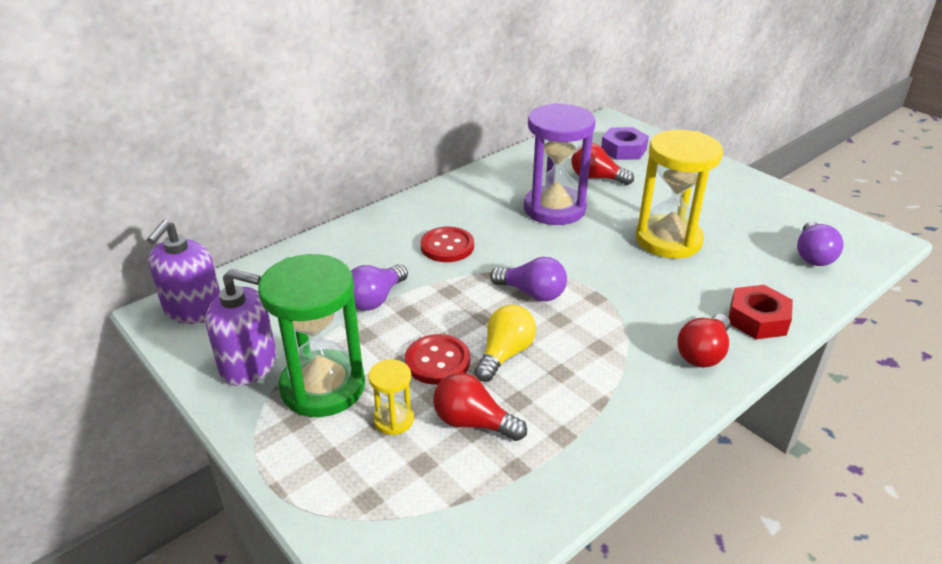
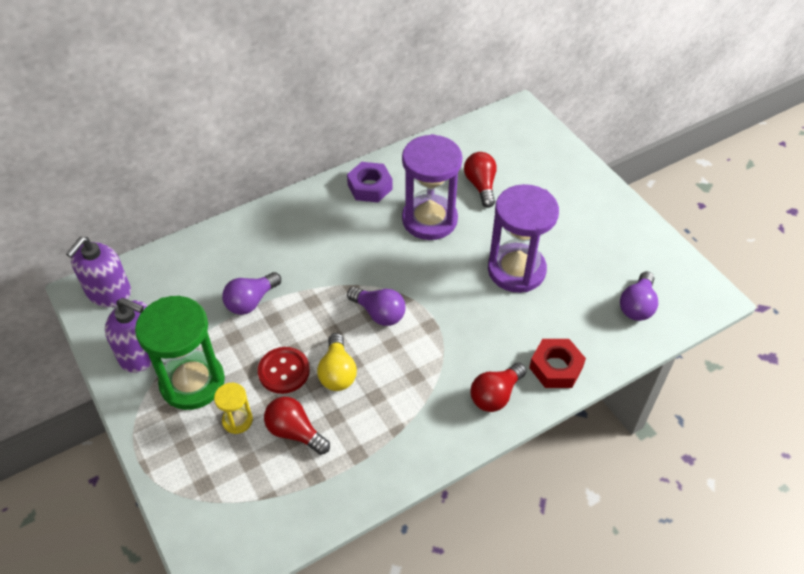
camera: 10 degrees right, 15 degrees up
(447, 246) = (324, 251): red button -> none
(504, 354) = (337, 372): yellow light bulb -> yellow light bulb turned 135 degrees clockwise
(596, 178) = (481, 186): red light bulb -> red light bulb turned 45 degrees clockwise
(623, 150) = (520, 152): purple nut -> purple nut (370, 187)
(668, 240) = (516, 270): yellow hourglass -> purple hourglass

